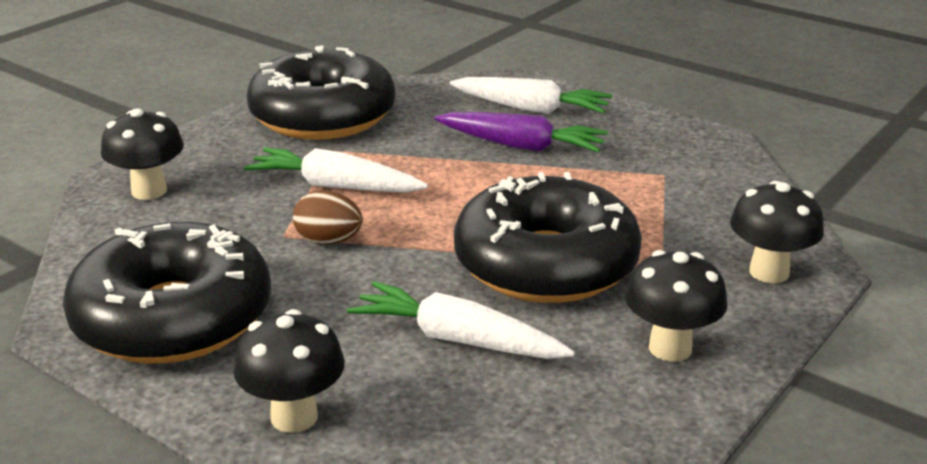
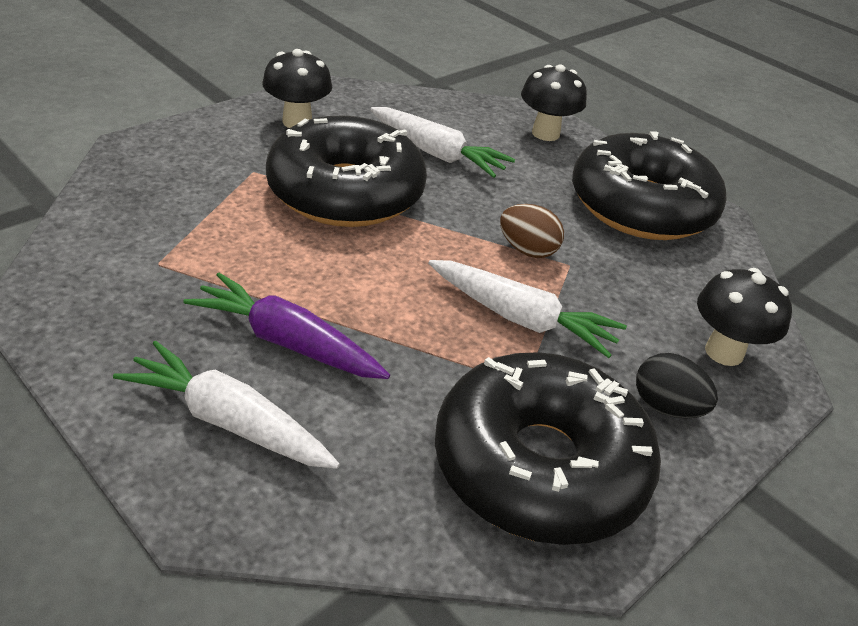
camera: 175 degrees left, 10 degrees up
(220, 152) = (666, 407): none -> black egg
(769, 272) = (172, 152): black mushroom -> none

